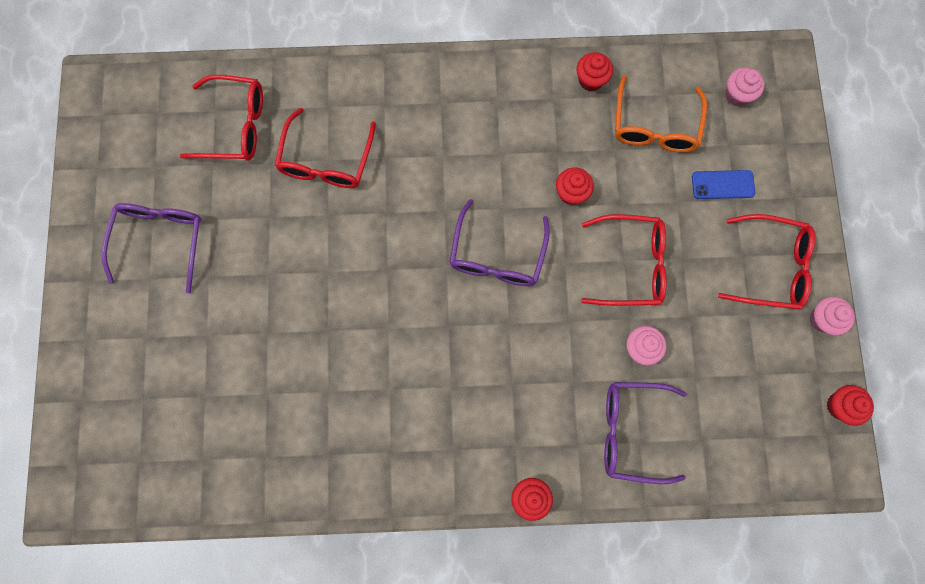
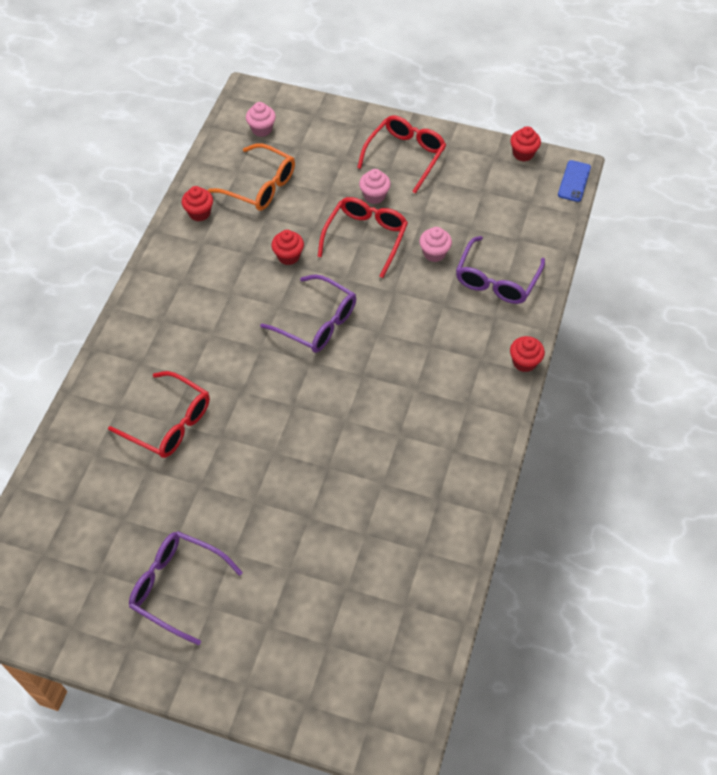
camera: 70 degrees left, 20 degrees down
(235, 126) = (95, 489): red glasses -> none
(722, 185) = (329, 161): blue phone -> blue phone (574, 181)
(822, 319) = (457, 141): pink cupcake -> pink cupcake (374, 196)

